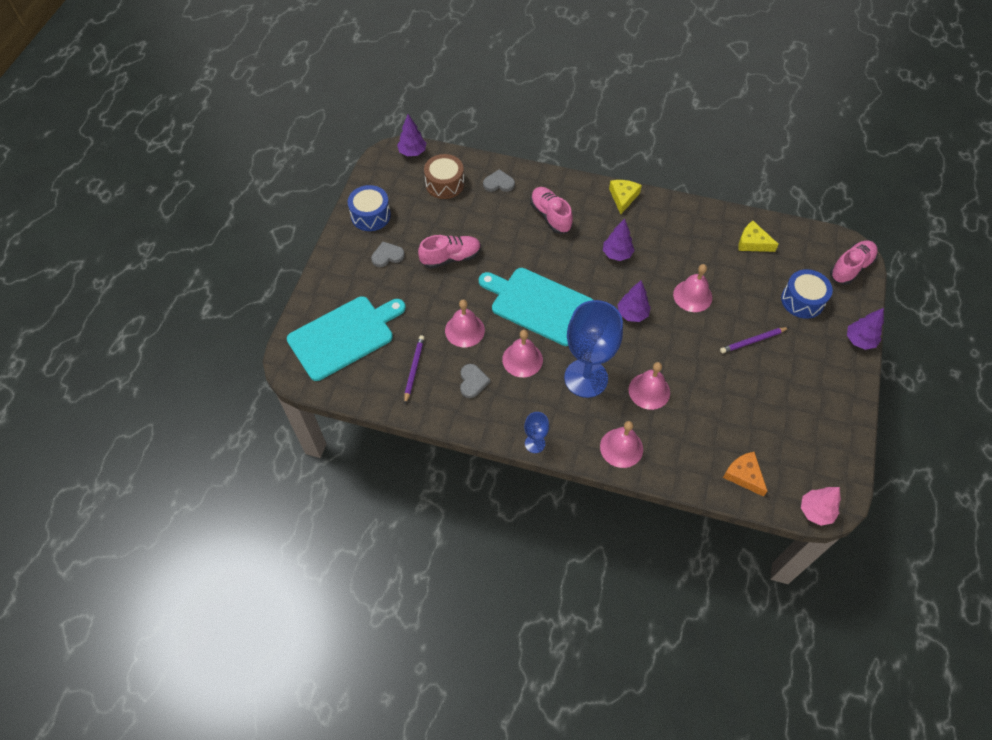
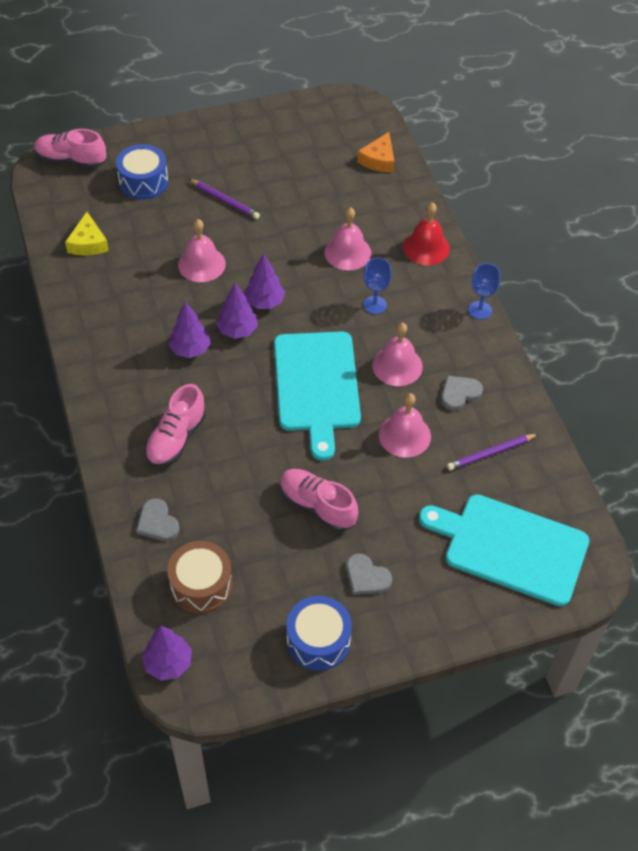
camera: 125 degrees left, 5 degrees down
(586, 378) = (374, 305): blue goblet -> blue goblet, size x0.45
(621, 447) = (426, 247): pink bell -> red bell
(623, 197) = (94, 381): yellow cheese -> none
(815, 511) = (373, 109): pink tree -> none
(859, 340) = (164, 131): purple tree -> purple tree (237, 330)

